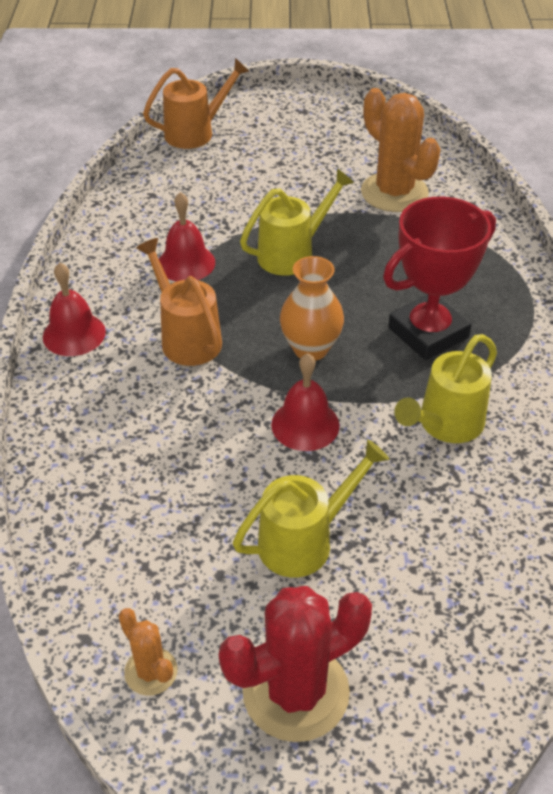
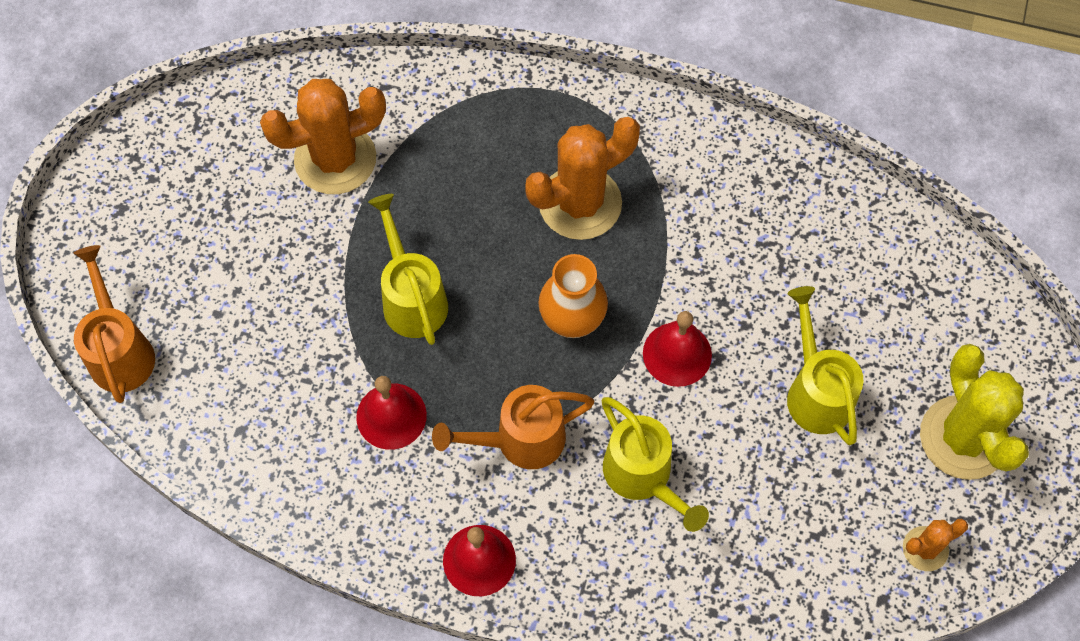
camera: 75 degrees left, 20 degrees up
(296, 692) = (963, 438): red cactus -> yellow cactus
(428, 333) = (580, 203): red trophy -> orange cactus
(445, 425) = (708, 231): yellow watering can -> yellow watering can (643, 477)

